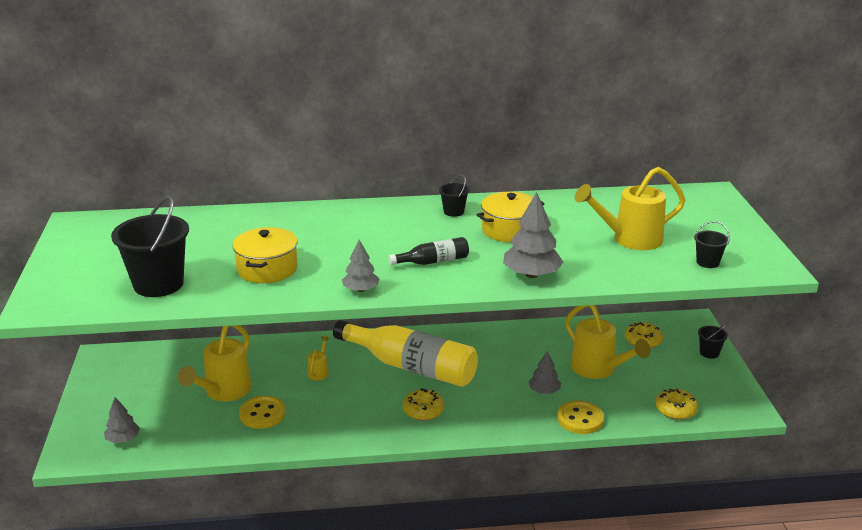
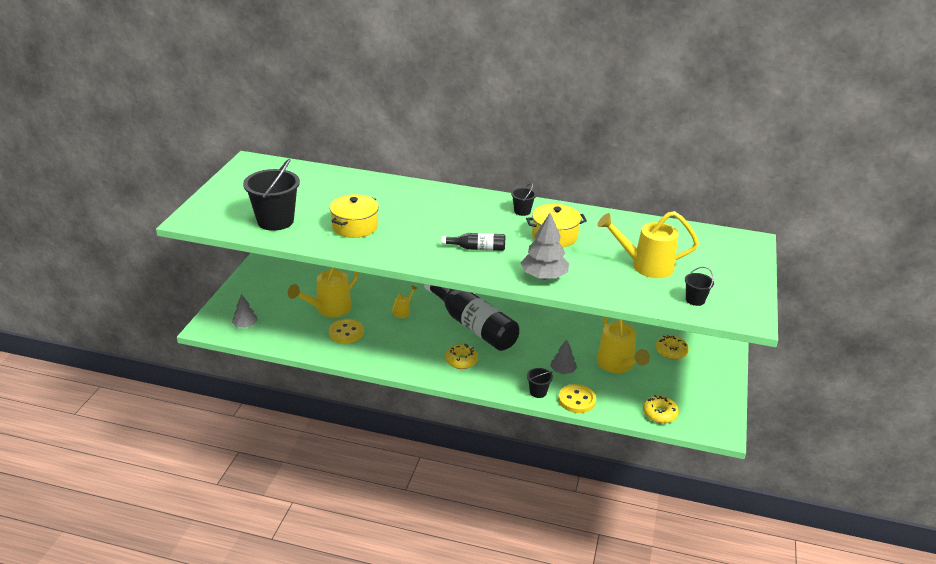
camera: 20 degrees right, 5 degrees up
(361, 290) = (409, 258): grey tree -> none
(411, 367) = (472, 325): yellow bottle -> black bottle
(709, 353) = (721, 376): black bucket -> black bucket (538, 392)

